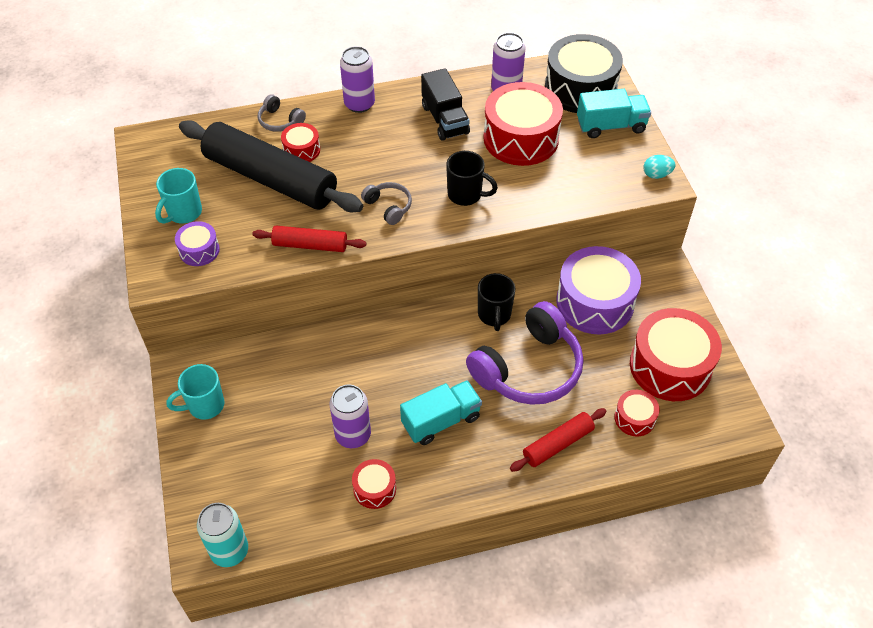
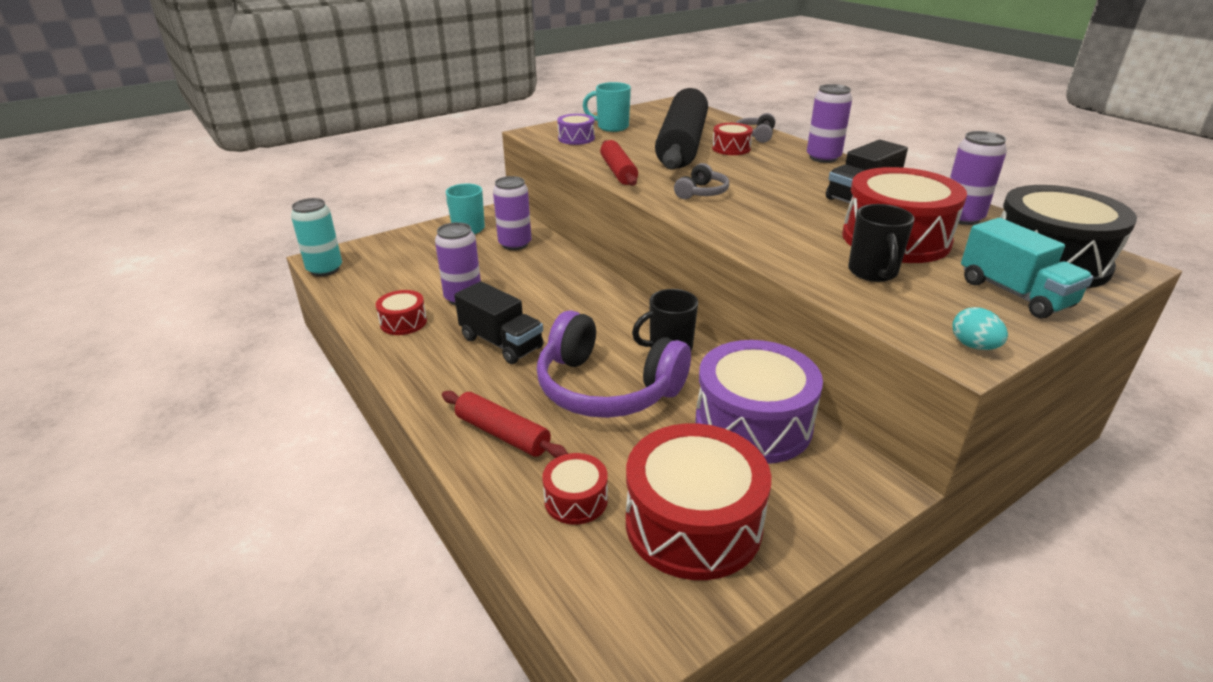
camera: 70 degrees right, 20 degrees down
(266, 372) = (515, 244): none -> purple can
(441, 421) = (501, 343): turquoise truck -> black truck
(466, 195) = (763, 224): black mug -> black mug (873, 273)

